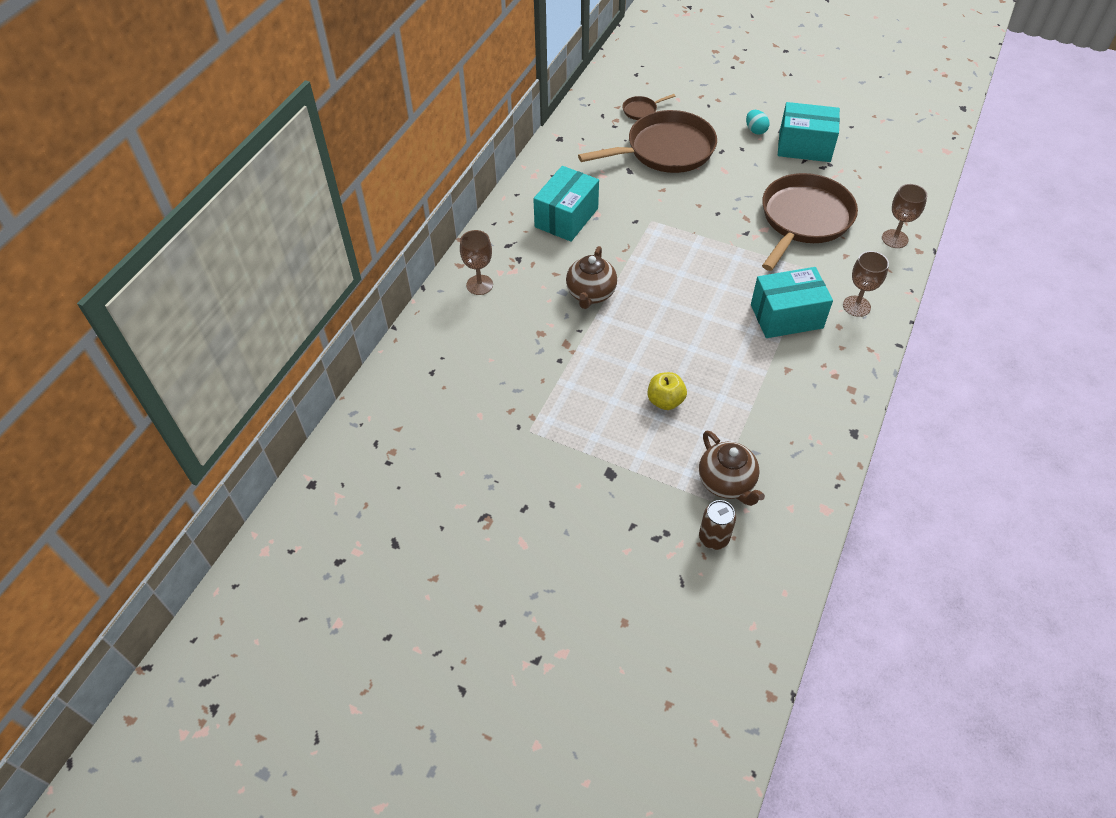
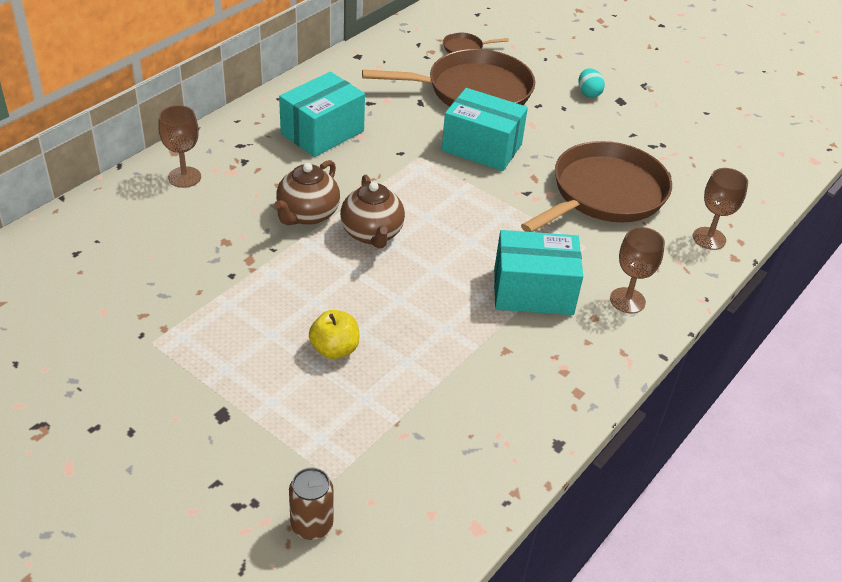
camera: 10 degrees right, 10 degrees down
(727, 483) = (363, 463): brown teapot -> brown teapot (372, 234)
(804, 146) = (640, 121): turquoise box -> turquoise box (481, 147)

